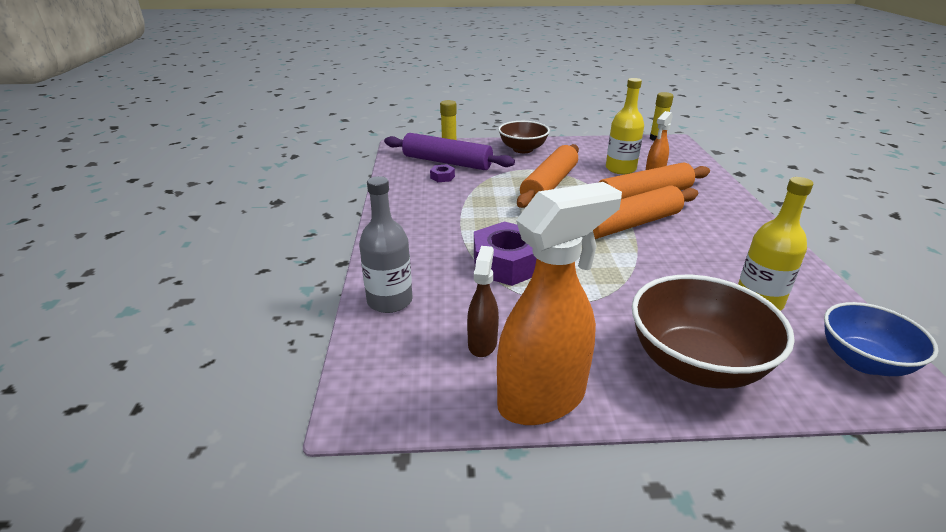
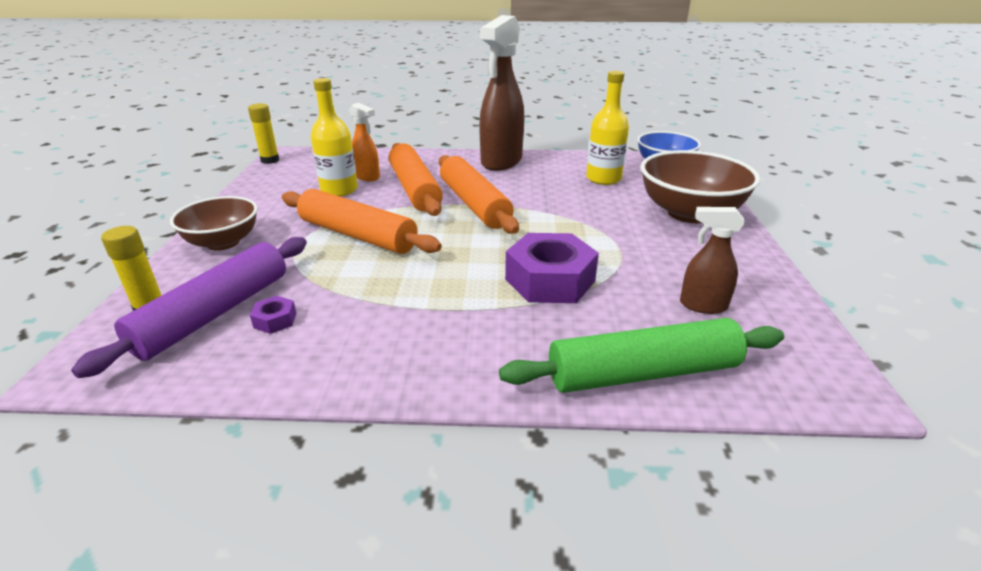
camera: 85 degrees left, 0 degrees up
(390, 301) = (642, 373): grey bottle -> green rolling pin
(543, 399) = (764, 279): orange spray bottle -> none
(749, 233) = (501, 162): none -> brown spray bottle

